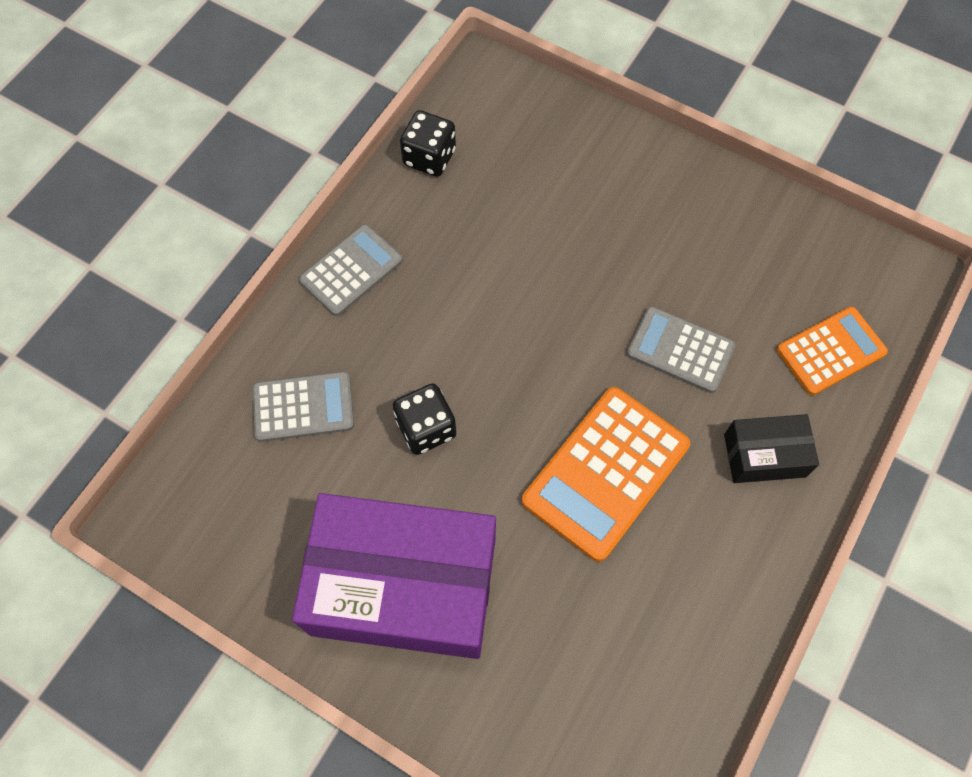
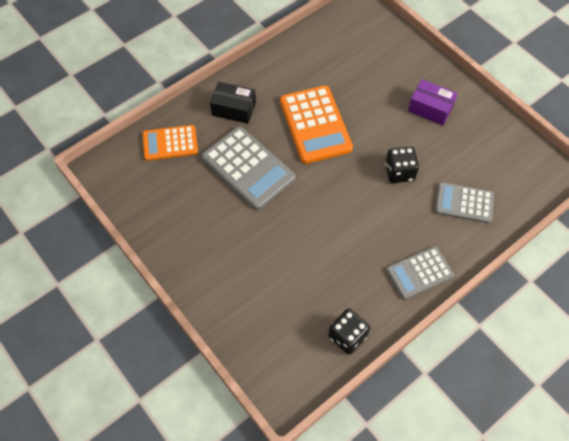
camera: 160 degrees left, 5 degrees down
(404, 586) = (430, 108): purple box -> purple box, size x0.46
(605, 473) = (315, 125): orange calculator -> orange calculator turned 105 degrees clockwise
(680, 350) = (248, 168): grey calculator -> grey calculator, size x1.58

